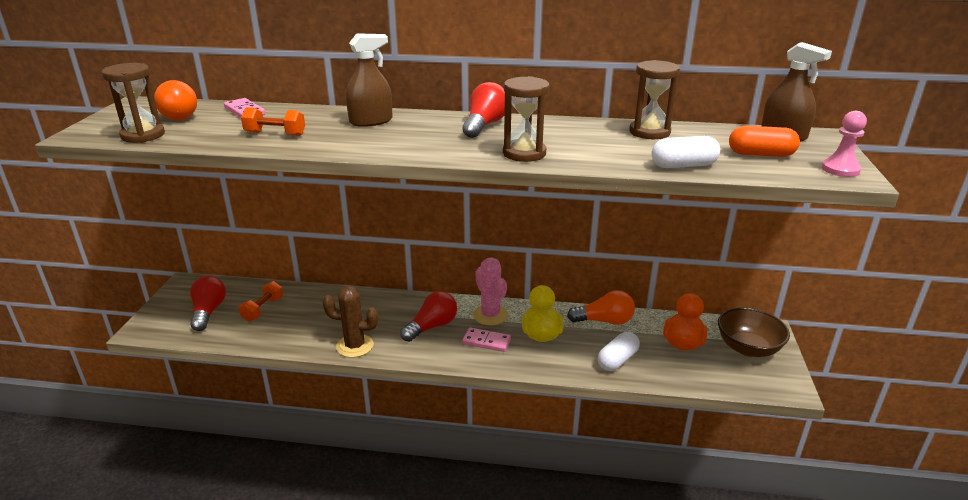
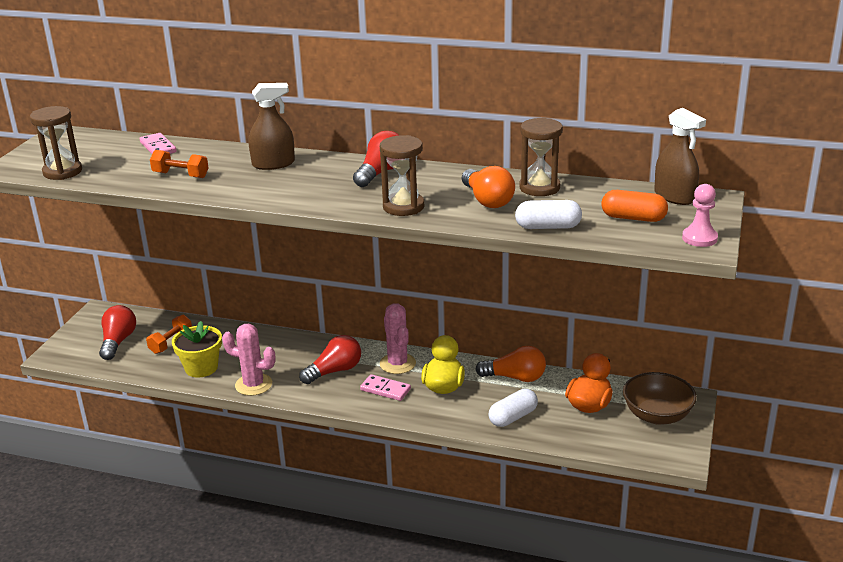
camera: 10 degrees right, 0 degrees up
(177, 115) = (95, 150): orange light bulb -> orange light bulb (487, 200)
(298, 332) = (201, 368): none -> yellow flower pot
(355, 346) = (253, 385): brown cactus -> pink cactus

